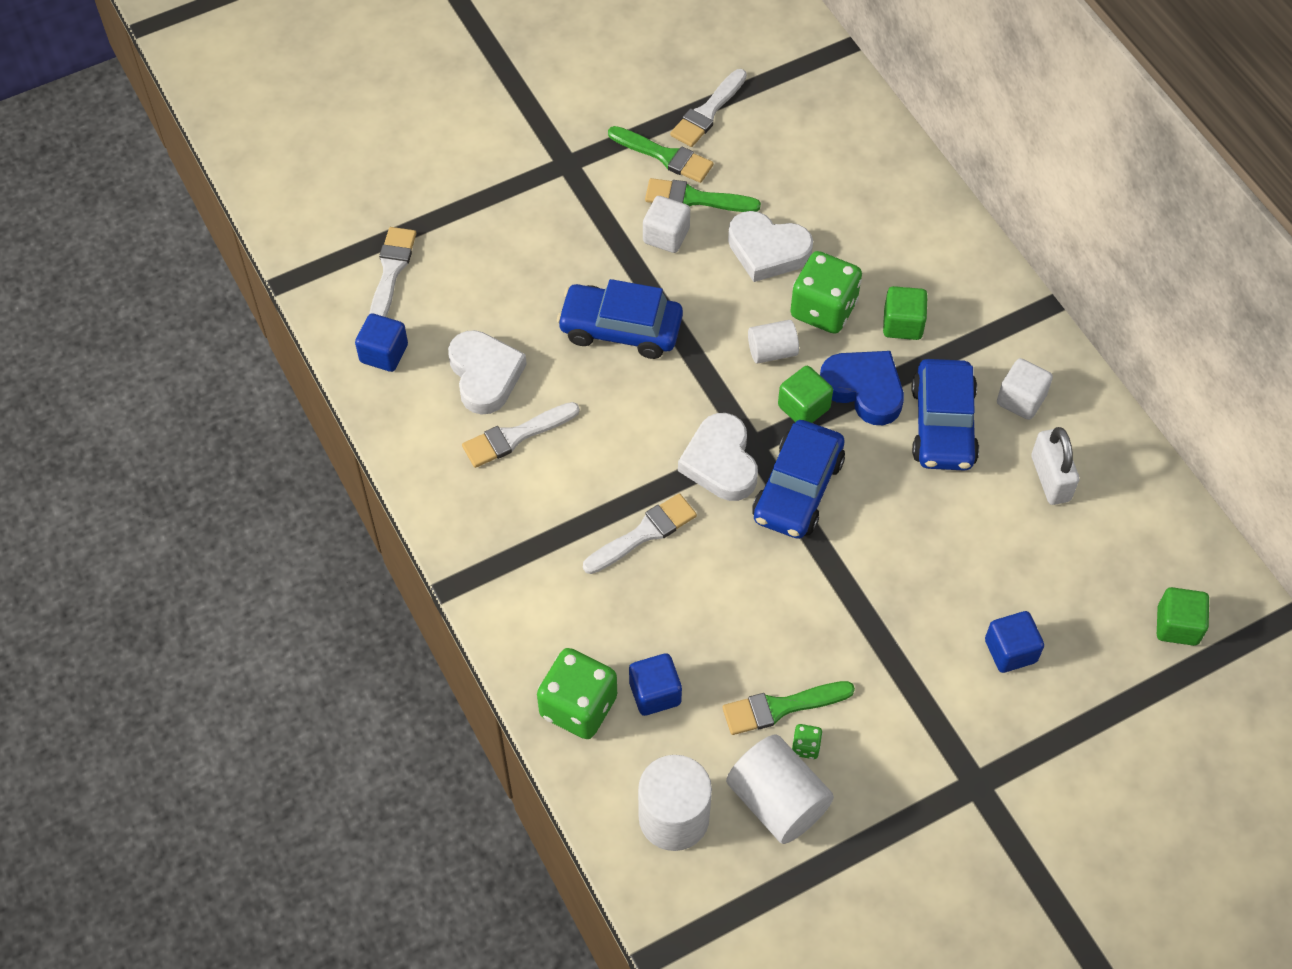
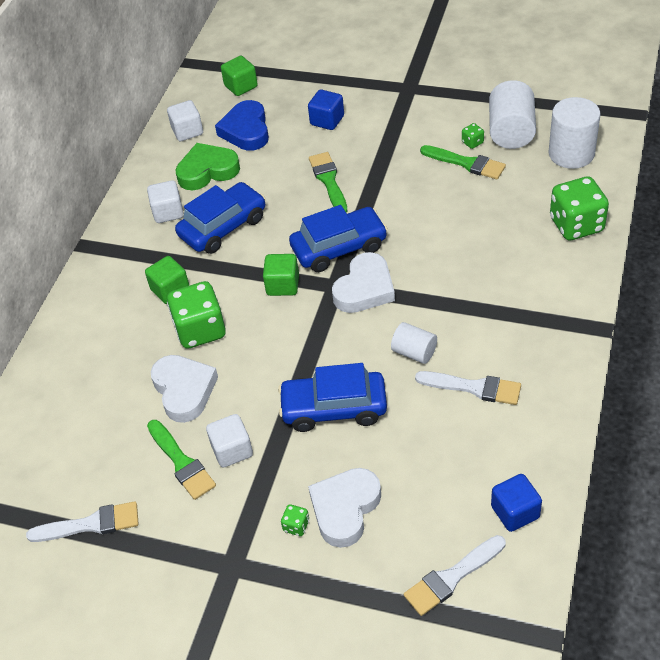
camera: 130 degrees left, 10 degrees down
(485, 375) = (456, 442): white heart -> white heart (345, 509)
(549, 221) = (296, 526): none -> green dice
(620, 329) = (334, 408): blue car -> blue car turned 120 degrees clockwise
(644, 533) = (451, 281): white brush -> none
(655, 693) = (527, 206): blue cube -> none
(665, 156) = (161, 512): green brush -> green brush (328, 181)
(772, 351) = (260, 327): white cylinder -> white cylinder (414, 352)
(864, 389) = (238, 272): blue heart -> blue heart (246, 130)
(1050, 478) = (207, 171): white padlock -> green heart
(1145, 512) = (187, 131): none -> white cube

